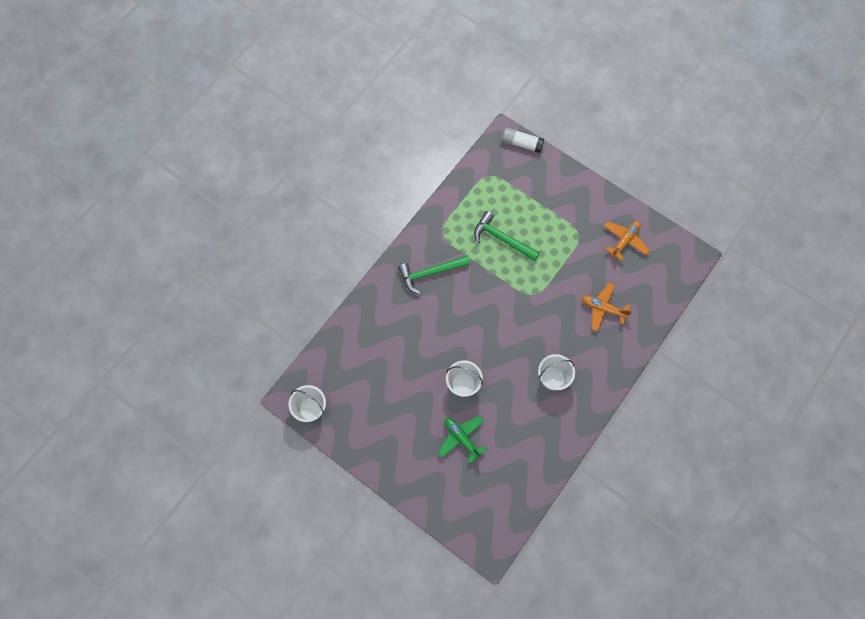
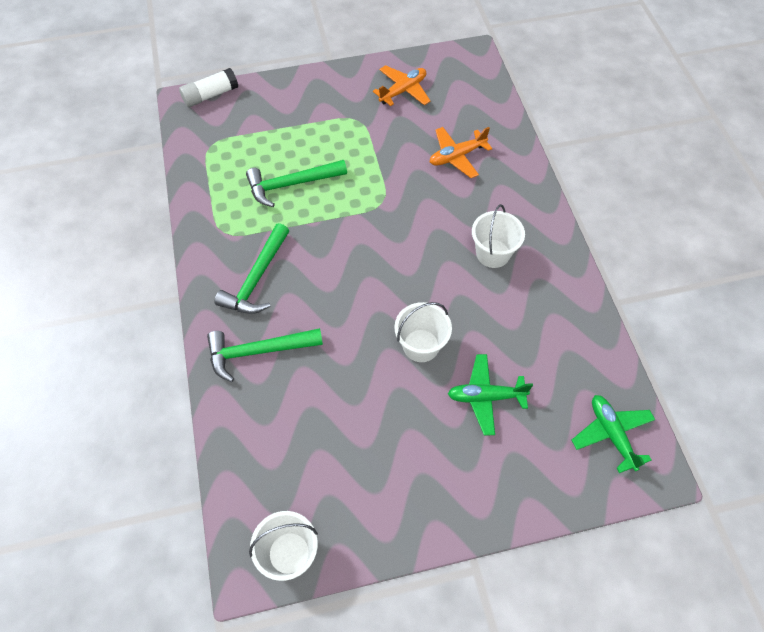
camera: 50 degrees left, 10 degrees down
(392, 310) = (258, 351): none -> green hammer
(494, 516) = (611, 434): none -> green plane
(624, 241) = (403, 91): orange plane -> orange plane turned 60 degrees clockwise

